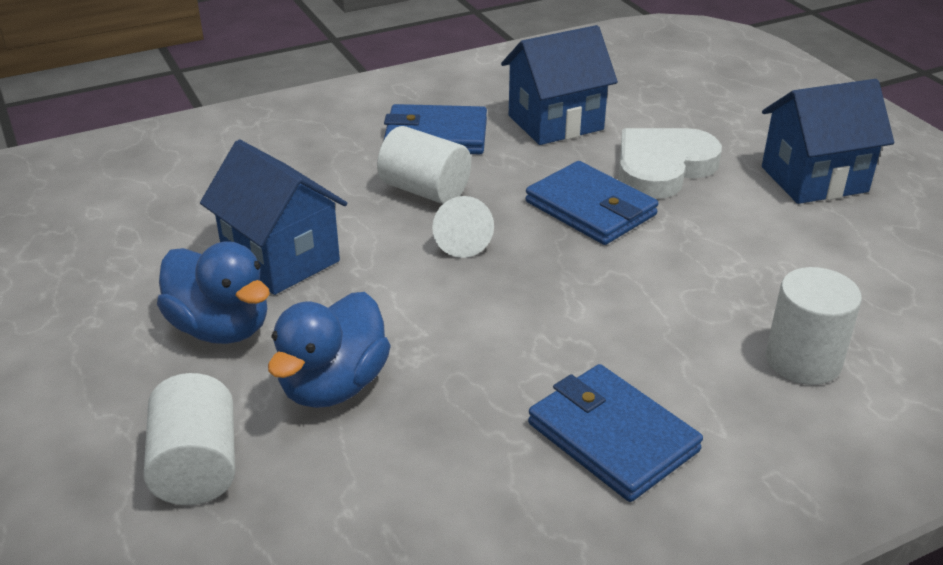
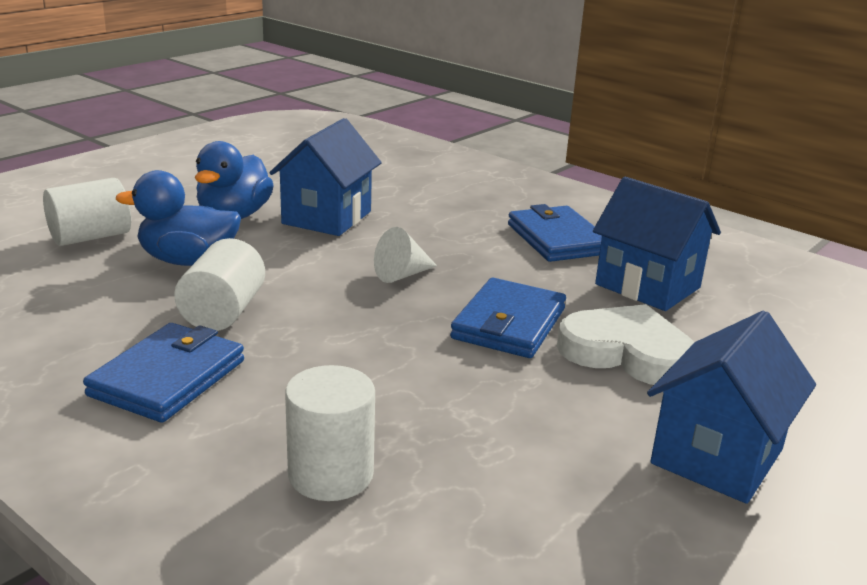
camera: 65 degrees right, 10 degrees down
(425, 190) = (465, 249): white cylinder -> white cylinder (223, 312)
(814, 179) = (717, 456): blue house -> blue house turned 75 degrees clockwise

